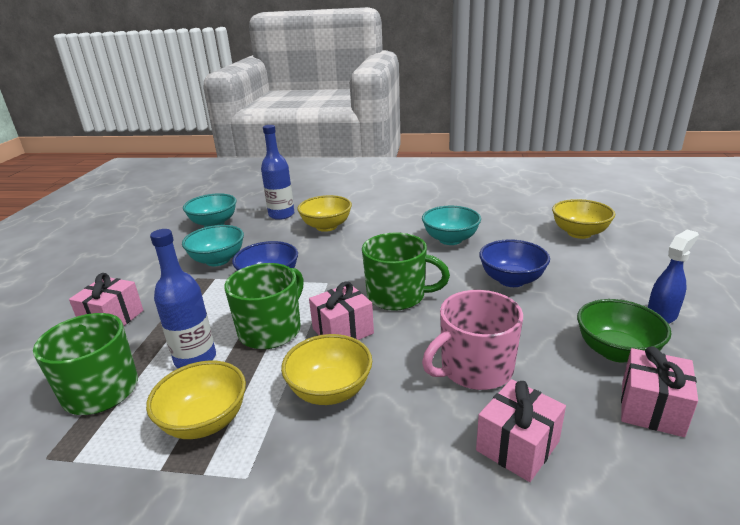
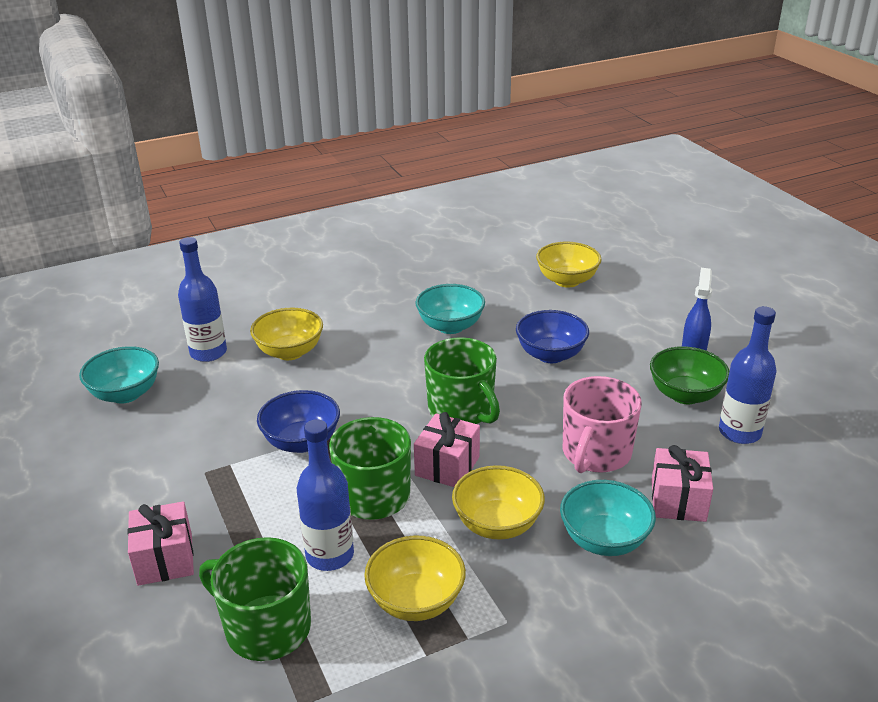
camera: 35 degrees left, 5 degrees up
(218, 260) = (203, 441): turquoise bowl -> turquoise bowl (604, 540)
(397, 296) = (461, 410): green mug -> green mug turned 75 degrees clockwise
(651, 408) = (739, 432): pink gift -> blue bottle

